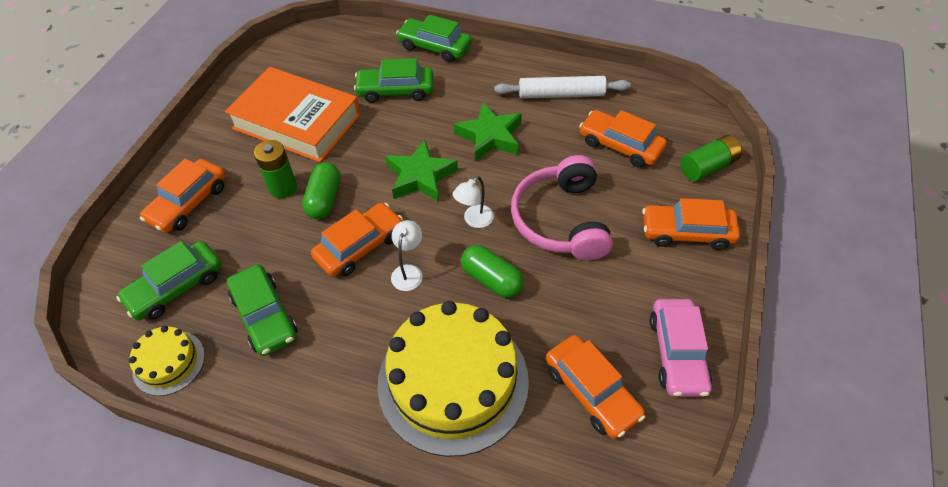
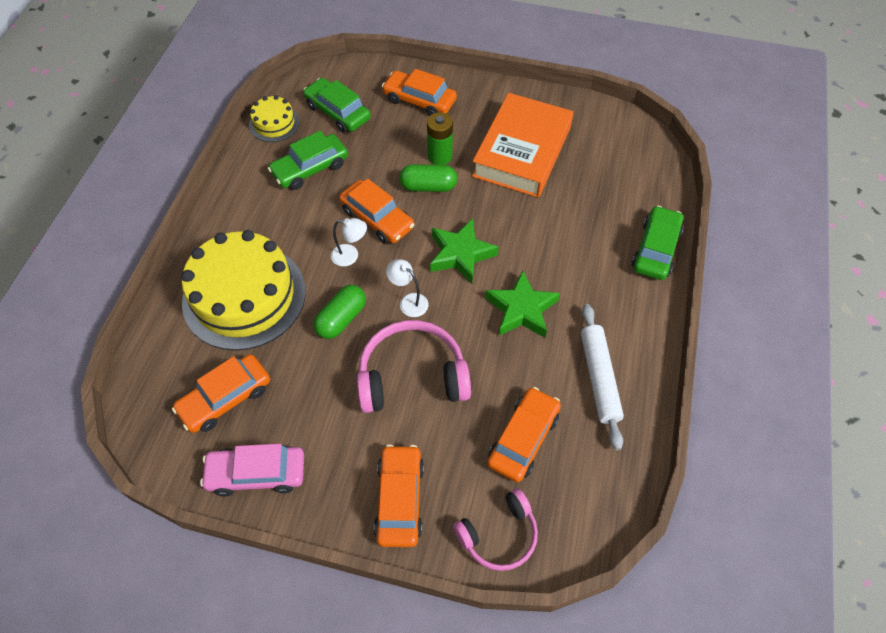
camera: 85 degrees right, 5 degrees up
(395, 90) = (578, 222): green car -> none
(707, 167) = (499, 535): green battery -> pink headphones

